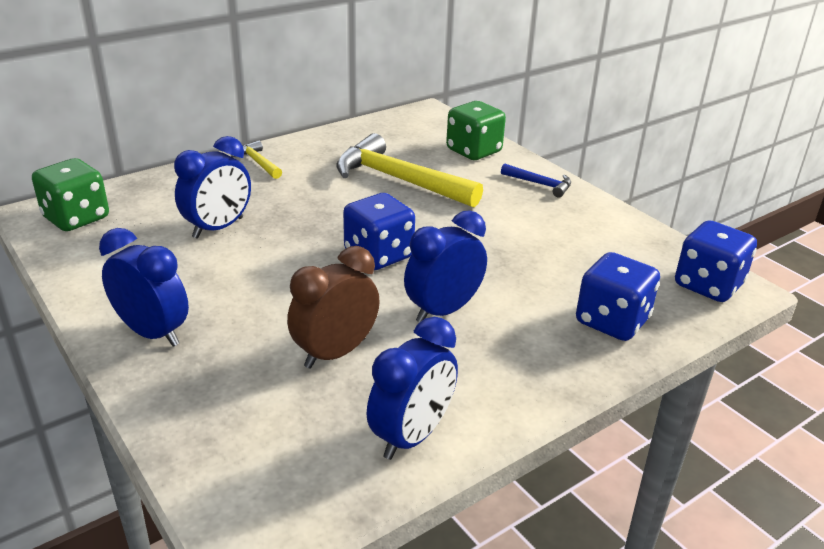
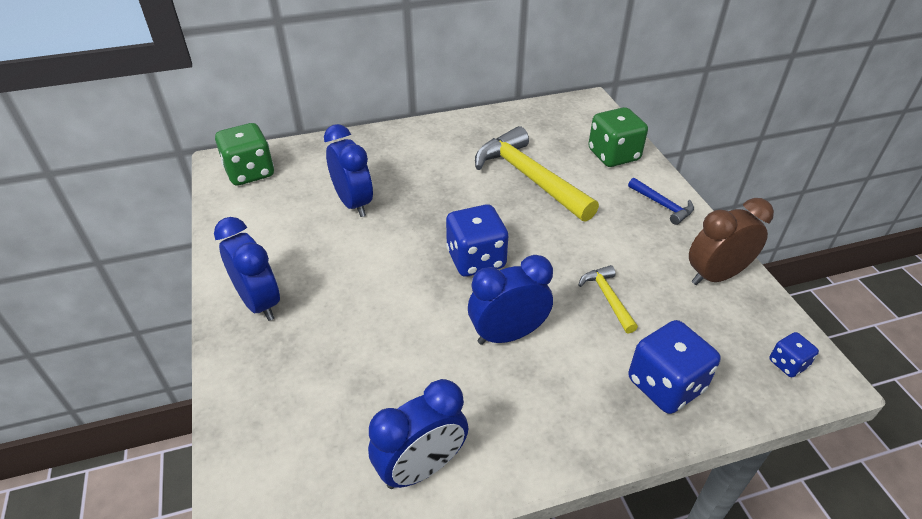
camera: 20 degrees right, 10 degrees up
(218, 228) = (353, 203): blue clock -> blue clock turned 90 degrees counterclockwise
(257, 162) = (414, 138): yellow hammer -> yellow hammer (607, 298)
(335, 353) = (394, 359): brown clock -> brown clock (715, 276)
(708, 285) = (787, 364): blue dice -> blue dice, size x0.51

